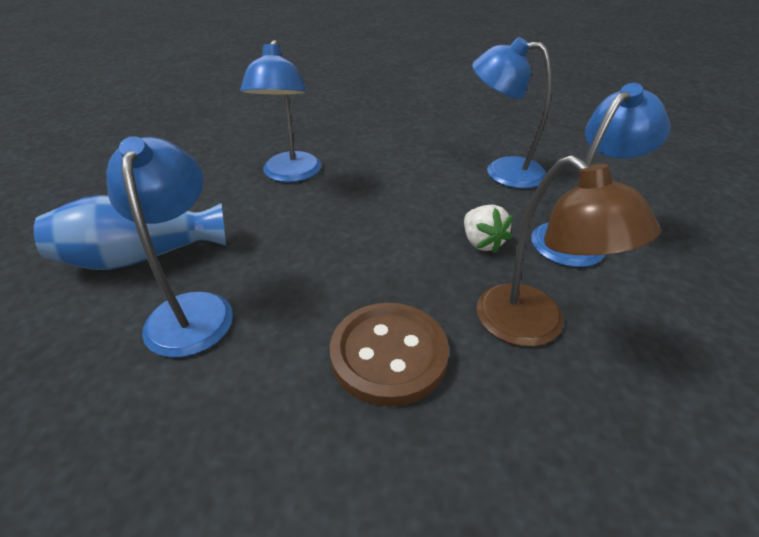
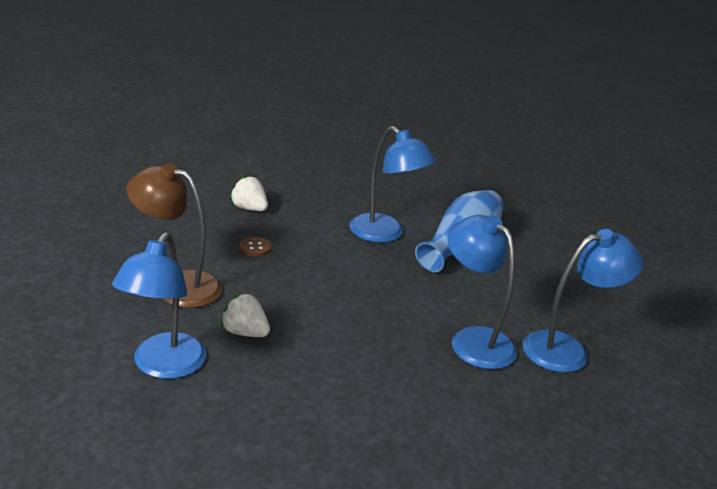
camera: 140 degrees right, 10 degrees down
(323, 467) = (249, 208): none -> white strawberry
(388, 355) = (255, 248): brown button -> brown button, size x0.43
(502, 171) = (275, 430): blue lamp -> blue lamp (567, 349)

